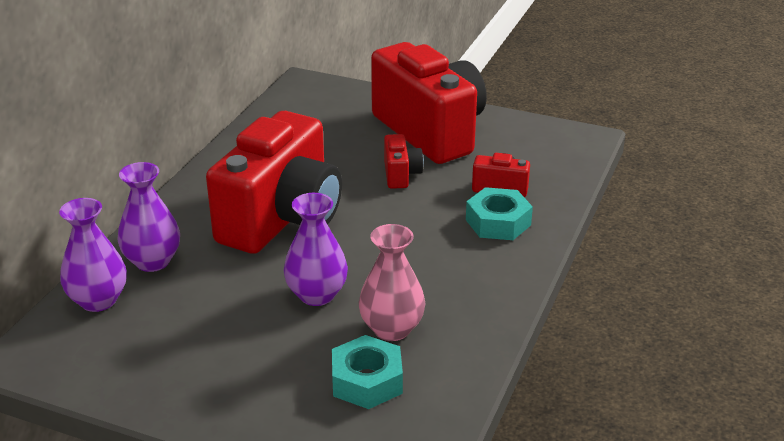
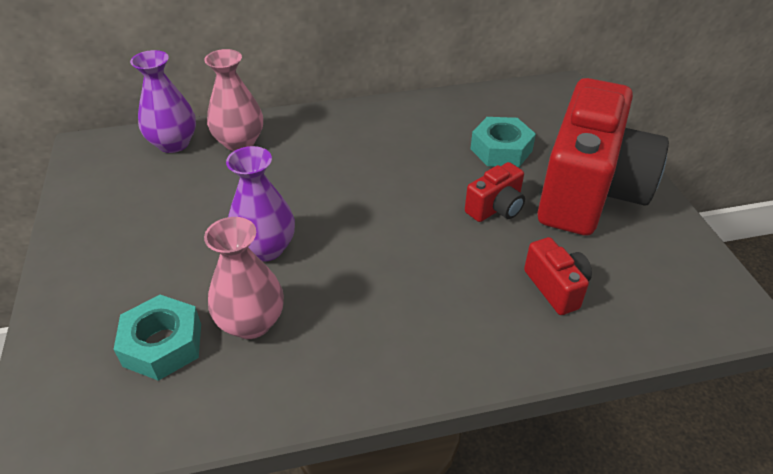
camera: 55 degrees right, 10 degrees up
(152, 261) = (239, 142): purple vase -> pink vase
(282, 219) = (355, 175): red camera -> none
(498, 222) = (493, 316): turquoise nut -> turquoise nut (501, 150)

